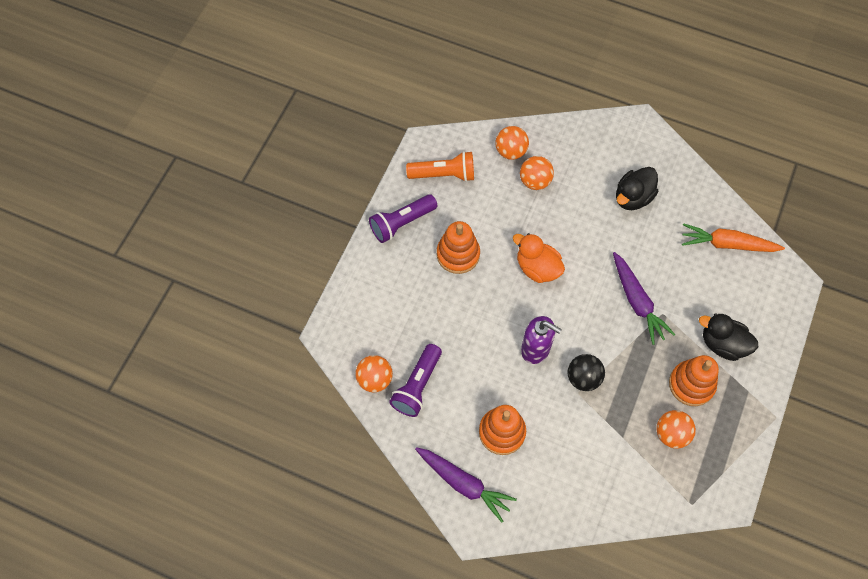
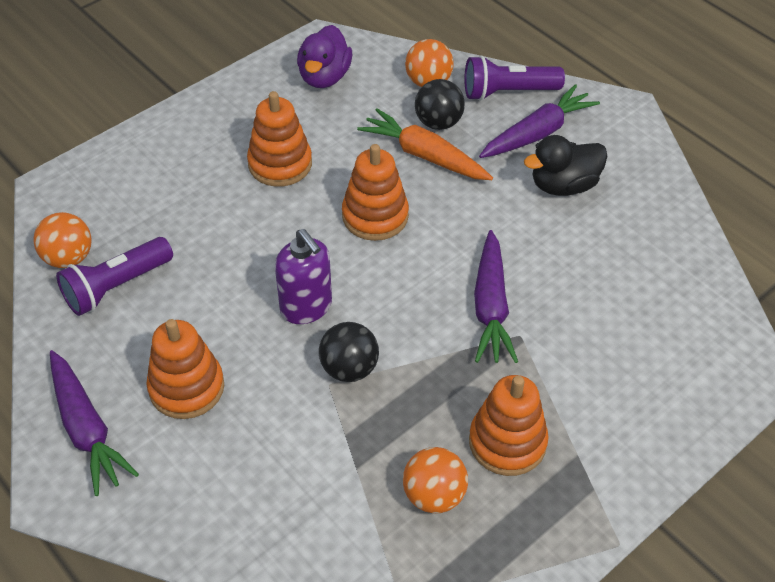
camera: 25 degrees right, 15 degrees down
(402, 223) = (234, 107): purple flashlight -> purple flashlight (508, 92)
(444, 174) = (324, 77): orange flashlight -> purple duck
(535, 181) = (438, 123): orange ball -> black ball
(537, 268) = (375, 216): orange duck -> orange stacking toy
(598, 164) = (538, 133): none -> purple carrot
(723, 344) = (589, 409): black duck -> none
(727, 244) = (672, 287): orange carrot -> orange carrot (424, 155)

